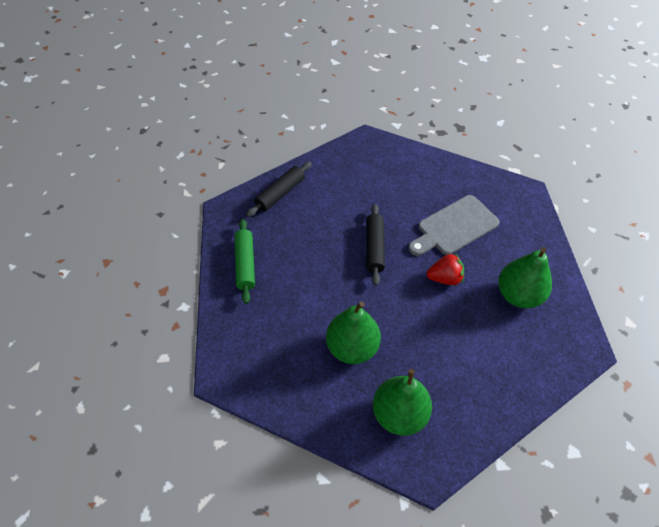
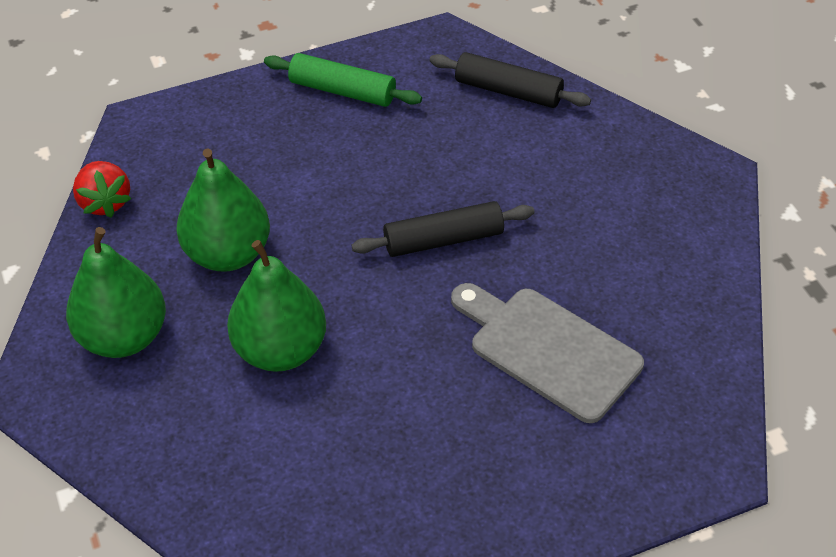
camera: 75 degrees right, 5 degrees down
(245, 264) = (342, 91): green rolling pin -> green rolling pin turned 45 degrees clockwise
(444, 278) = (415, 354): red strawberry -> red strawberry (105, 202)
(518, 295) = (419, 478): green pear -> green pear (281, 350)

